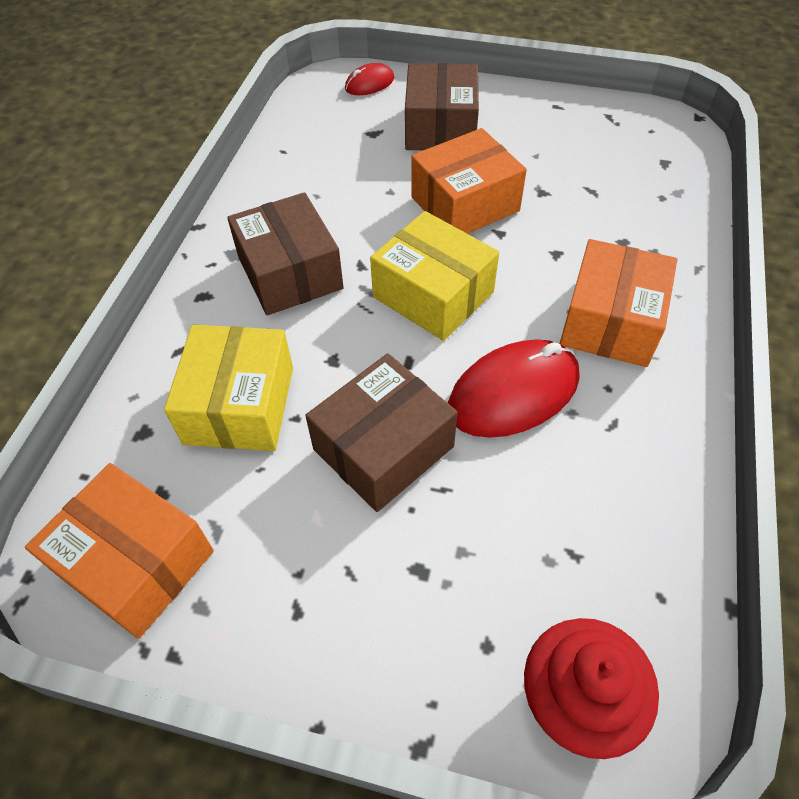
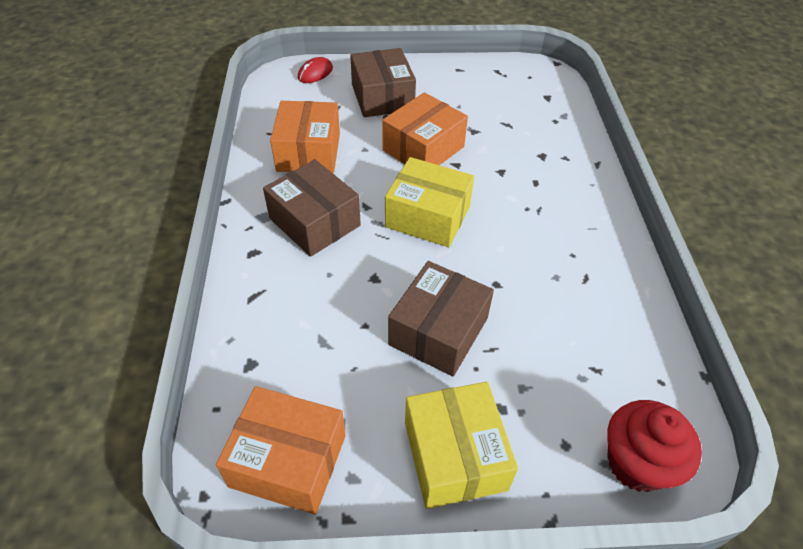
camera: 20 degrees left, 5 degrees down
(239, 405) = (318, 326): yellow box -> yellow box (455, 455)
(513, 393) = (512, 272): red mouse -> none
(610, 321) = (556, 210): orange box -> orange box (308, 152)

